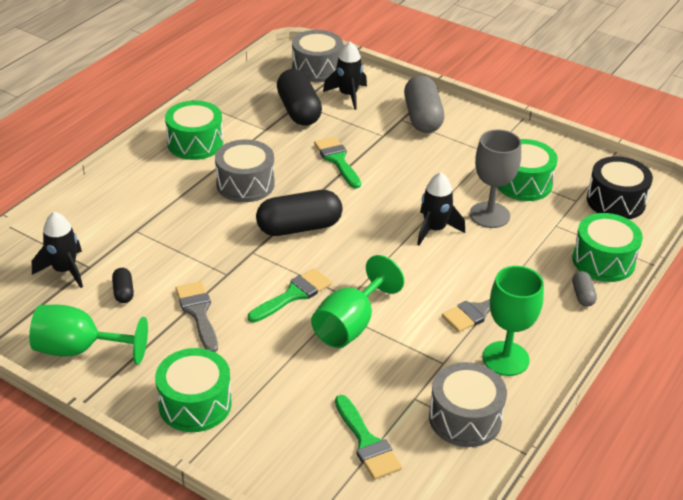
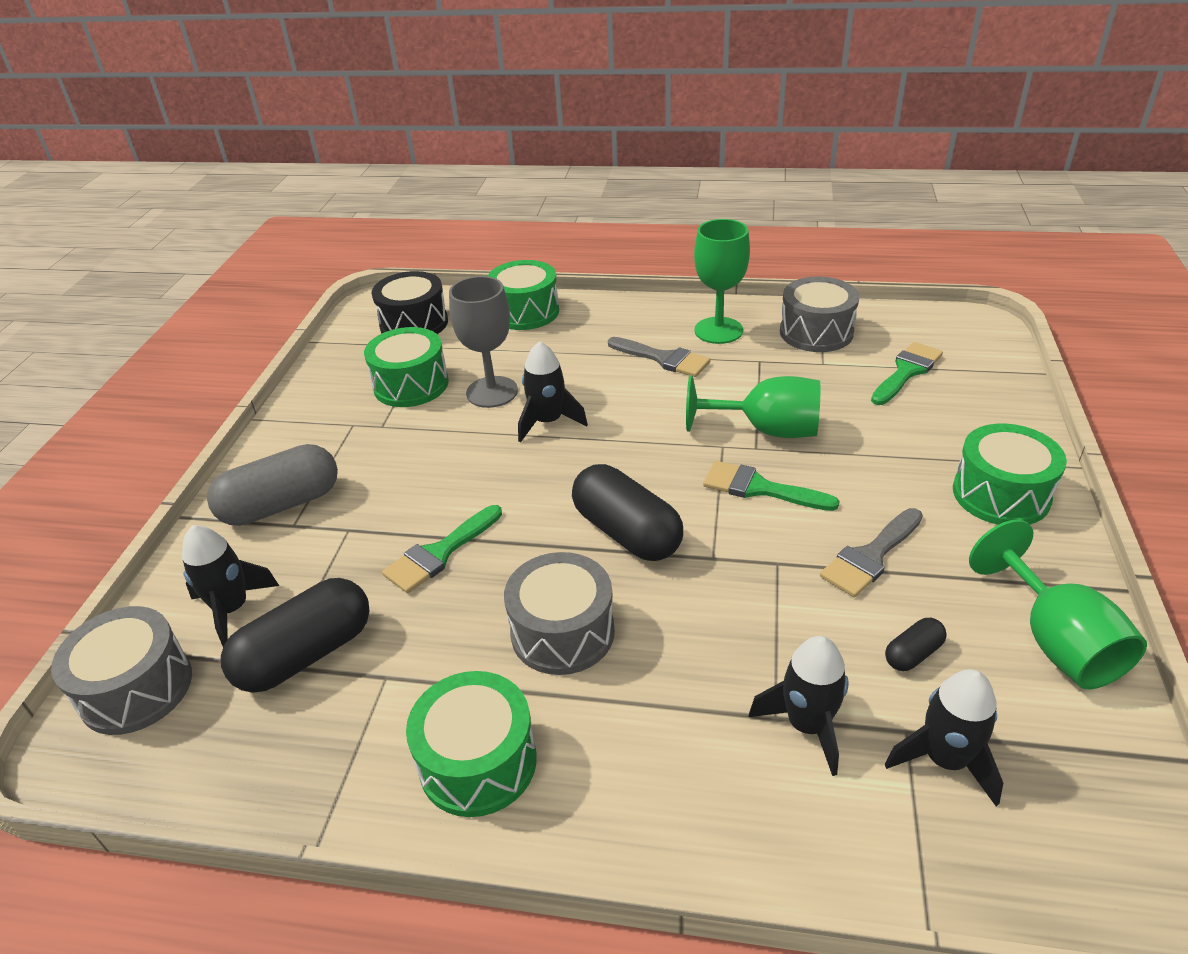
camera: 110 degrees left, 0 degrees up
(122, 238) = (807, 725): none -> black rocket
(582, 295) = (589, 312): grey capsule -> none

